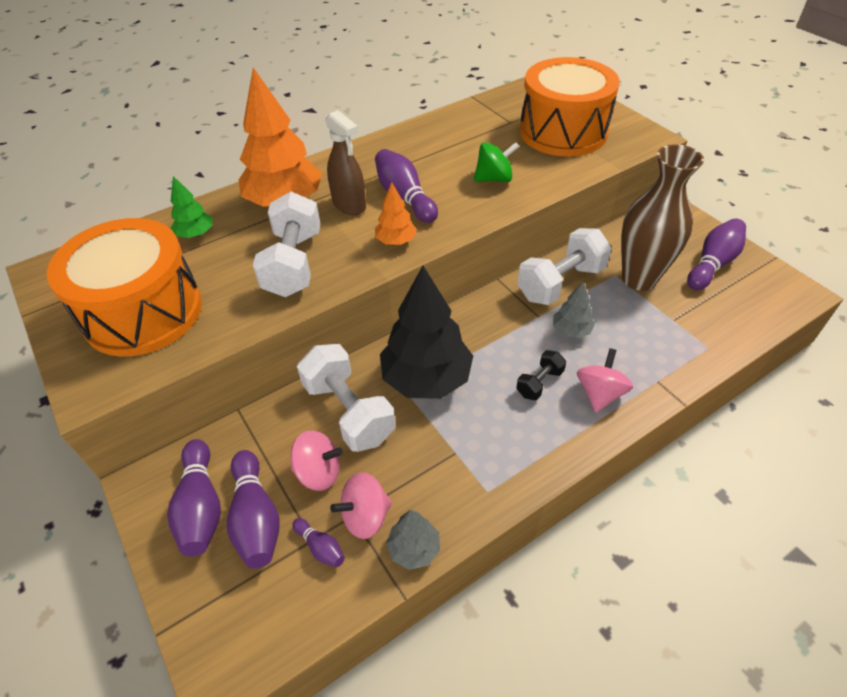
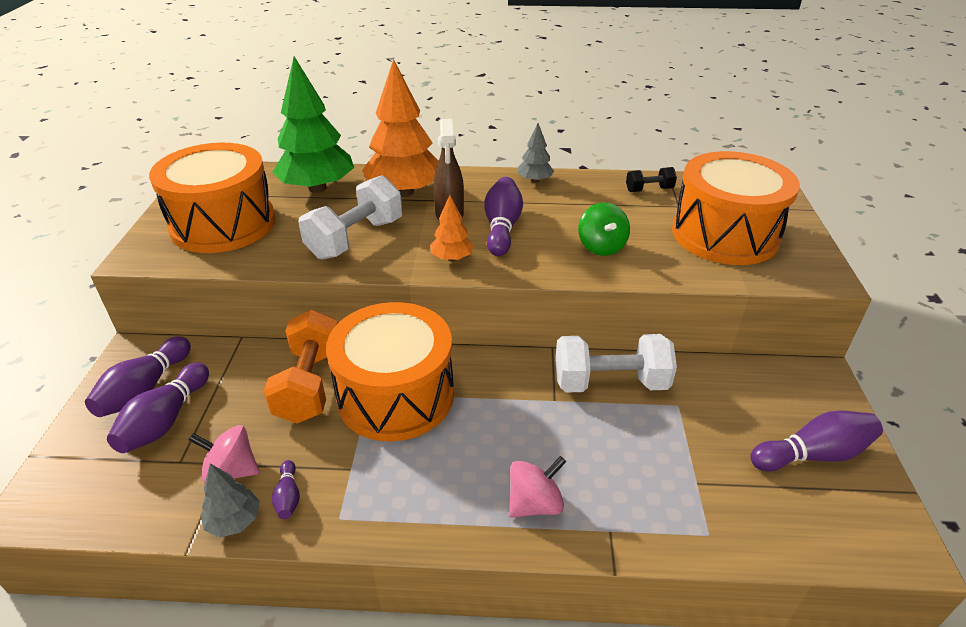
camera: 35 degrees right, 10 degrees down
(196, 234) = (317, 188): green tree -> green tree, size x2.09
(318, 472) = (239, 416): pink spinning top -> none
(320, 547) = (178, 471): purple bowling pin -> purple bowling pin (288, 497)
(349, 411) = (310, 384): white dumbbell -> orange dumbbell
(426, 379) = (395, 395): black tree -> orange drum
(494, 179) = (601, 246): green spinning top -> green spinning top turned 60 degrees clockwise
(539, 383) = (487, 458): black dumbbell -> black dumbbell (649, 190)
(571, 330) = (572, 430): grey tree -> grey tree (534, 180)
(639, 279) = (702, 423): brown vase -> none

